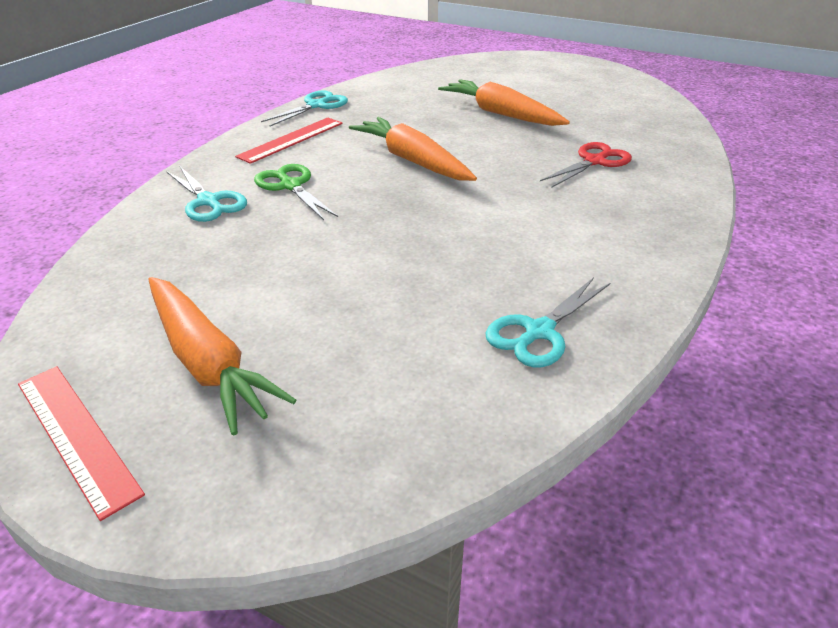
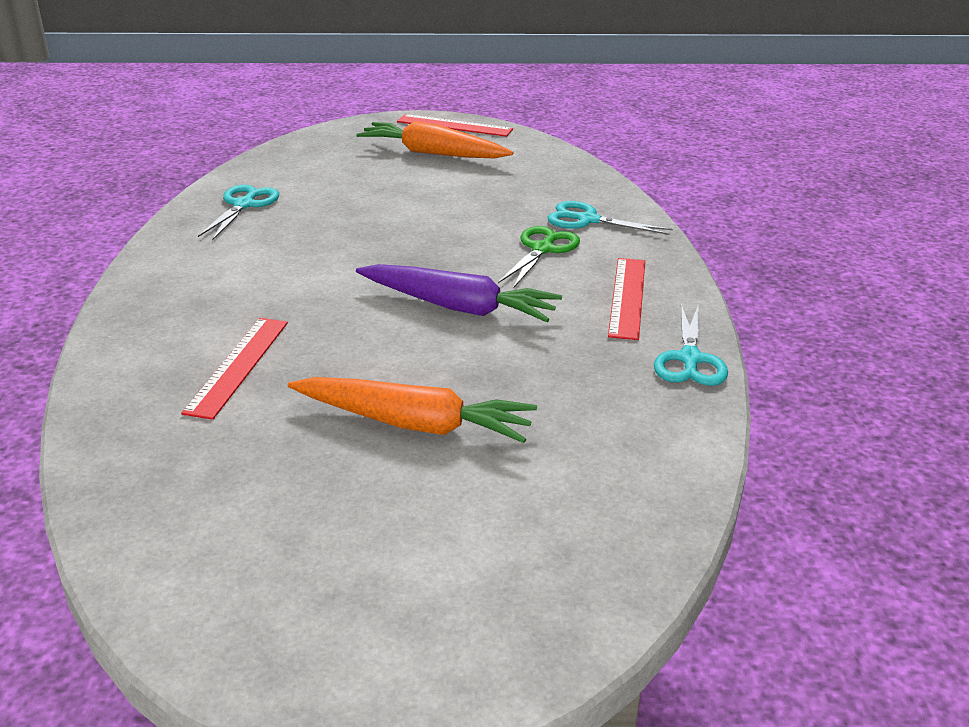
camera: 150 degrees right, 5 degrees down
(290, 186) = (542, 249): green scissors -> green scissors turned 90 degrees counterclockwise
(412, 160) = (459, 307): orange carrot -> purple carrot
(594, 161) = (238, 366): red scissors -> red ruler

